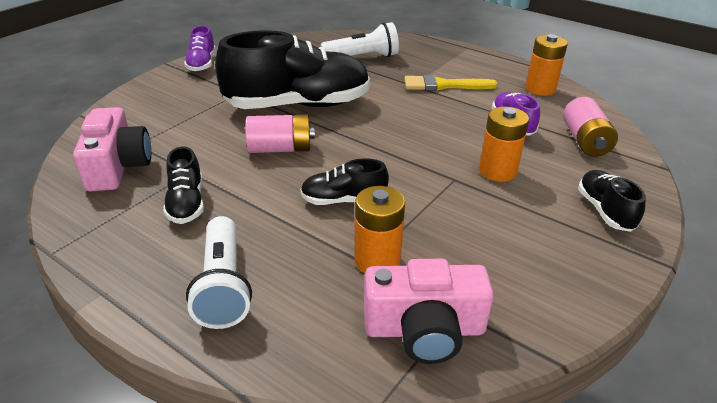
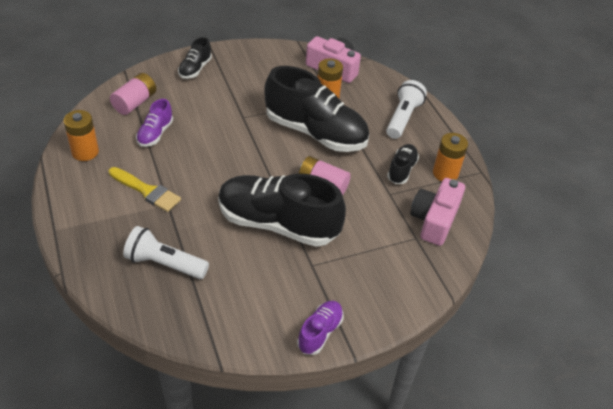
camera: 150 degrees left, 10 degrees up
(343, 200) = (315, 132): black shoe -> black shoe, size x2.16
(497, 171) = (214, 110): orange battery -> orange battery (445, 173)

